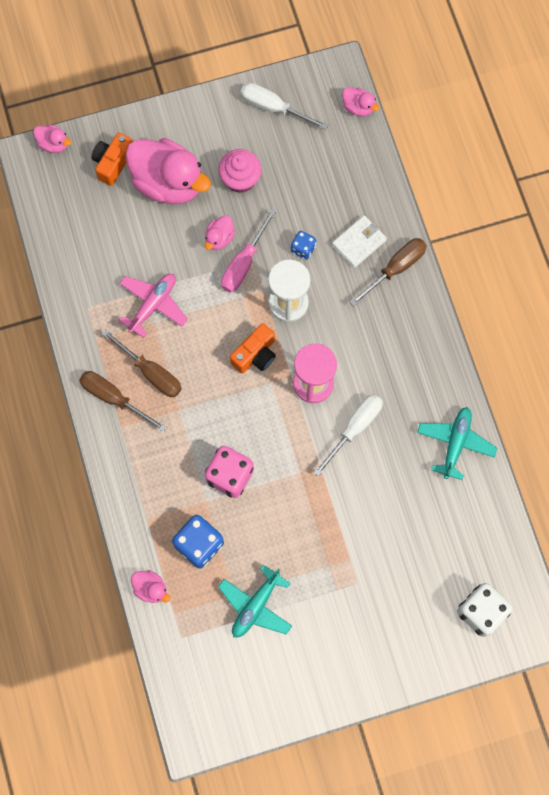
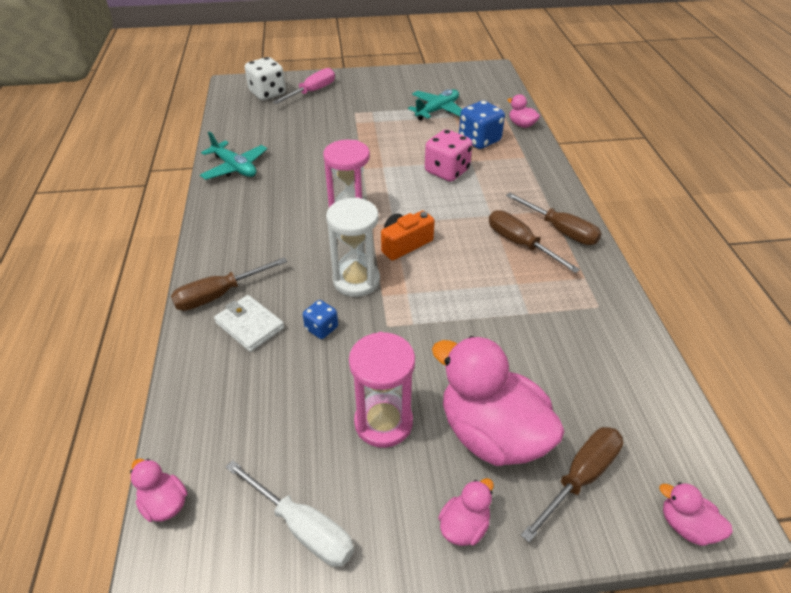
camera: 170 degrees left, 30 degrees down
(113, 163) = (580, 477): orange camera -> brown screwdriver
(153, 305) = (517, 298): pink plane -> none
(219, 238) = (426, 354): pink duck -> pink duck (464, 526)
(240, 179) = (383, 422): pink cupcake -> pink hourglass
(244, 263) = (400, 324): pink screwdriver -> pink screwdriver (312, 92)
(354, 428) = (322, 185): white screwdriver -> none
(359, 242) = (250, 325): white wallet -> white wallet turned 75 degrees clockwise
(455, 443) = (235, 168): turquoise plane -> turquoise plane turned 75 degrees counterclockwise

